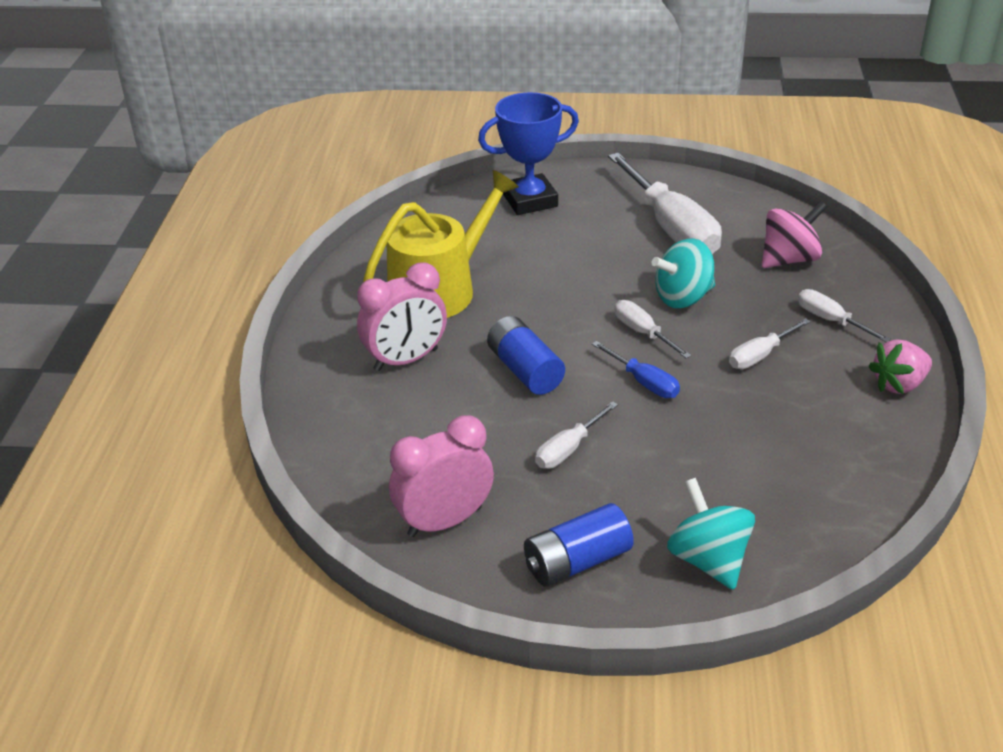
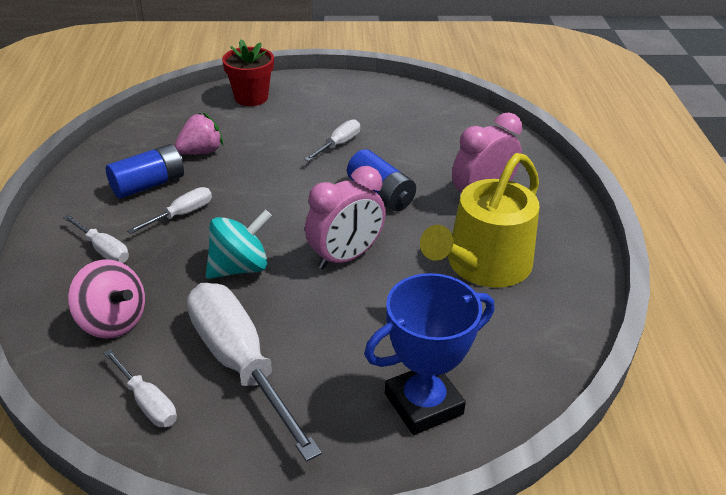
camera: 170 degrees right, 0 degrees up
(445, 521) = (409, 107): pink clock -> pink clock (345, 257)
(577, 562) = (327, 94): blue battery -> blue battery (148, 184)
(642, 332) = (282, 230): white screwdriver -> white screwdriver (148, 403)
(644, 383) = (283, 189): blue screwdriver -> none
(708, 559) = (251, 97): turquoise spinning top -> red flower pot
(789, 259) = (113, 321): pink spinning top -> pink spinning top turned 105 degrees counterclockwise
(899, 384) = (76, 196): pink strawberry -> pink strawberry (201, 152)

